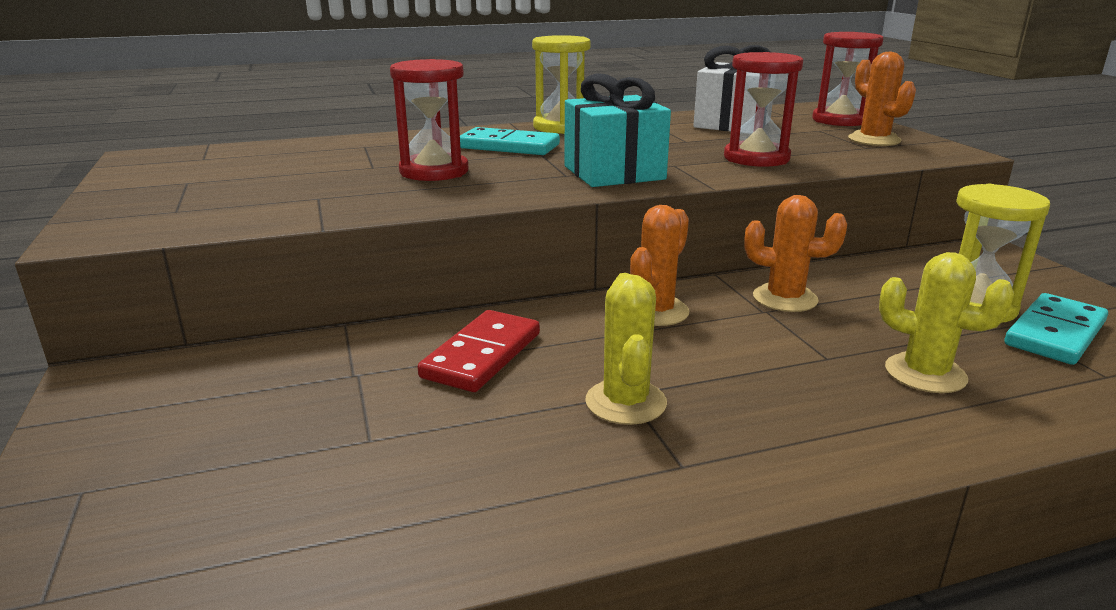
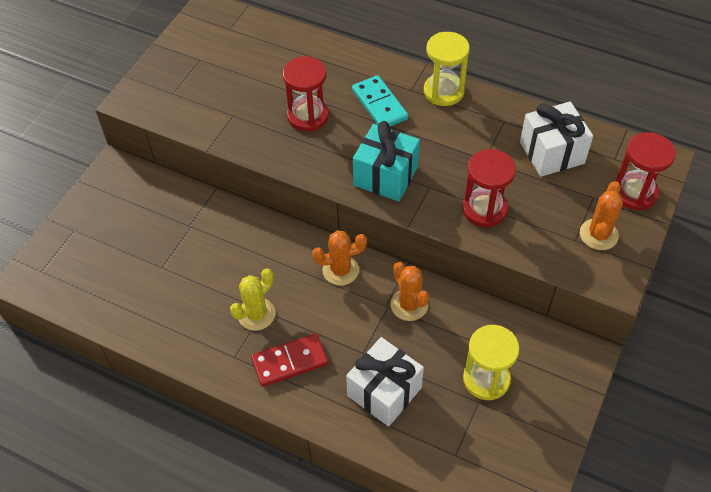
camera: 45 degrees right, 30 degrees up
(482, 355) = (241, 247): red domino -> red domino (290, 362)
(925, 374) = (384, 392): yellow cactus -> white gift
(1054, 333) = (486, 421): turquoise domino -> none

